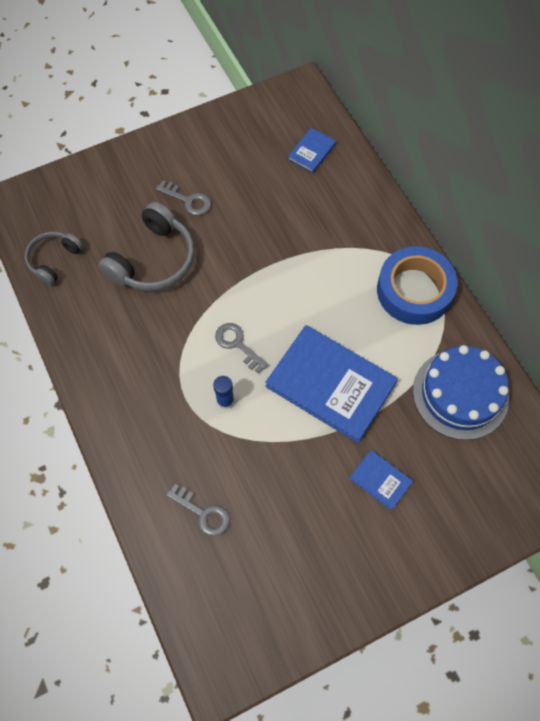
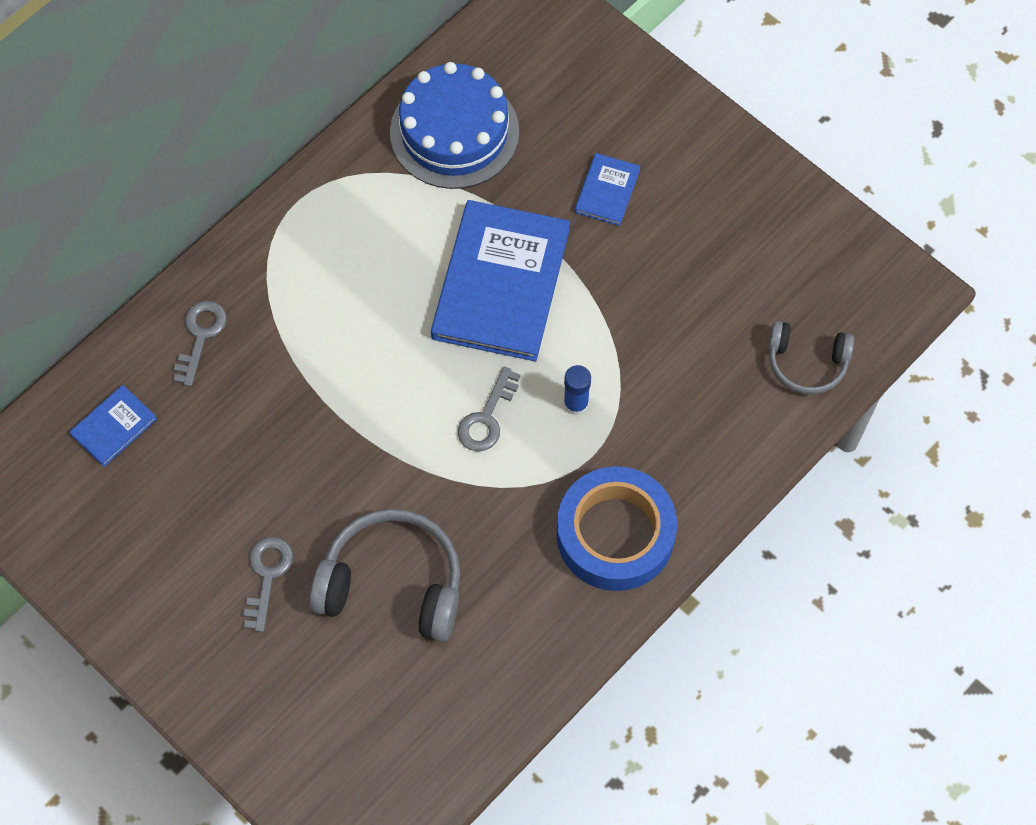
camera: 110 degrees left, 0 degrees up
(54, 260) = (445, 732): grey headphones -> grey headphones (807, 363)
(203, 513) = (735, 375): grey key -> grey key (200, 336)
(311, 151) = (114, 427): blue book -> blue book turned 60 degrees counterclockwise
(414, 290) = (318, 222): blue tape -> blue tape (615, 534)

